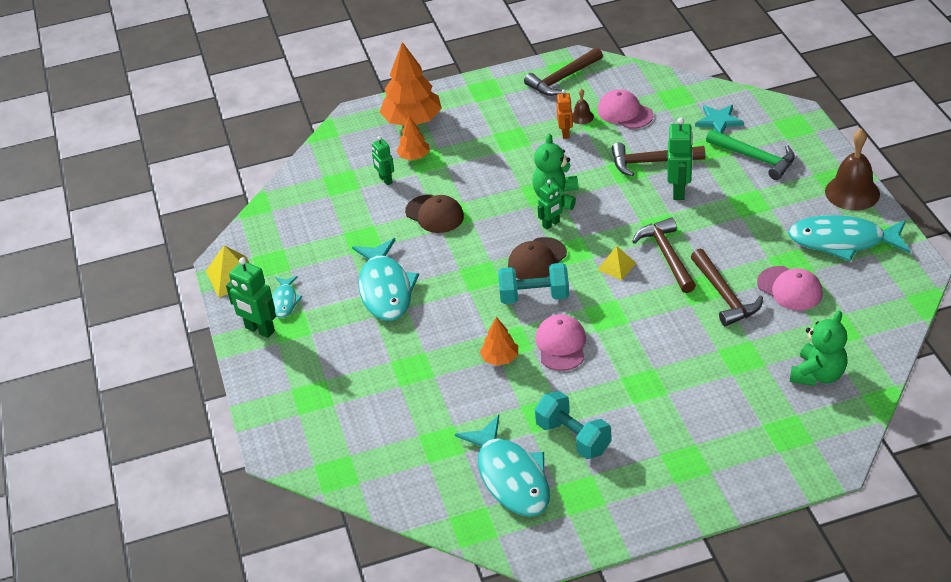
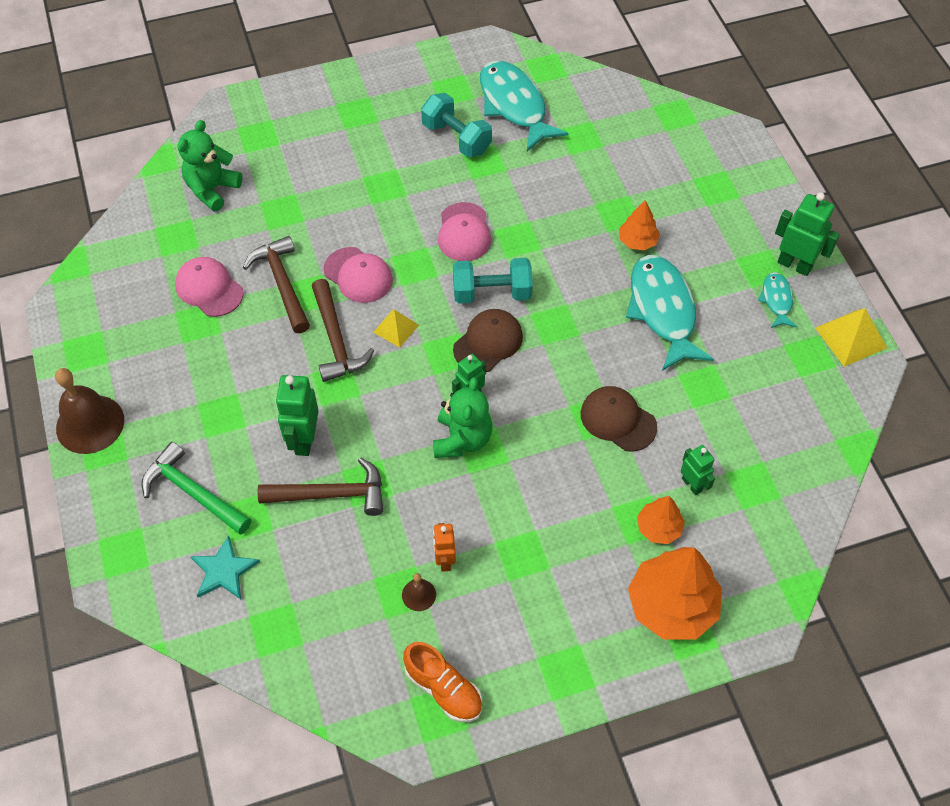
camera: 175 degrees right, 15 degrees up
(500, 358) = (528, 220): orange tree -> orange tree (637, 241)
(562, 79) = (443, 689): brown hammer -> orange shoe
(624, 113) = (355, 599): pink cap -> pink cap (358, 275)
(842, 241) = (129, 349): turquoise fish -> none

